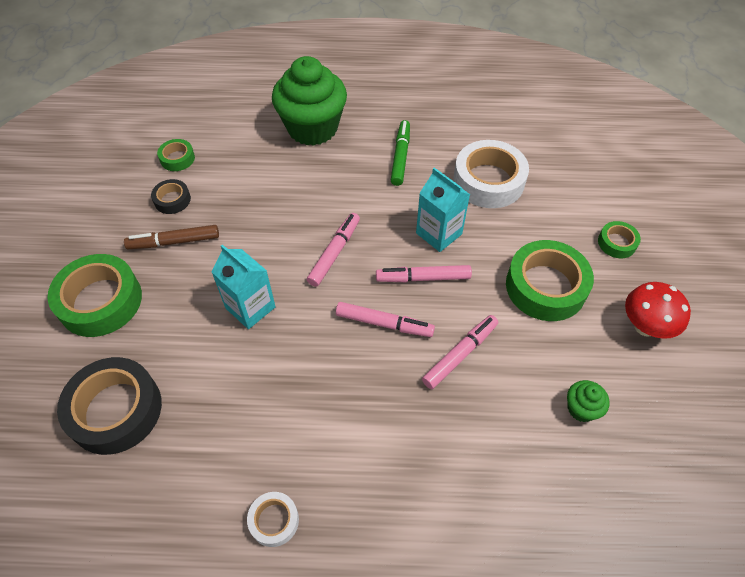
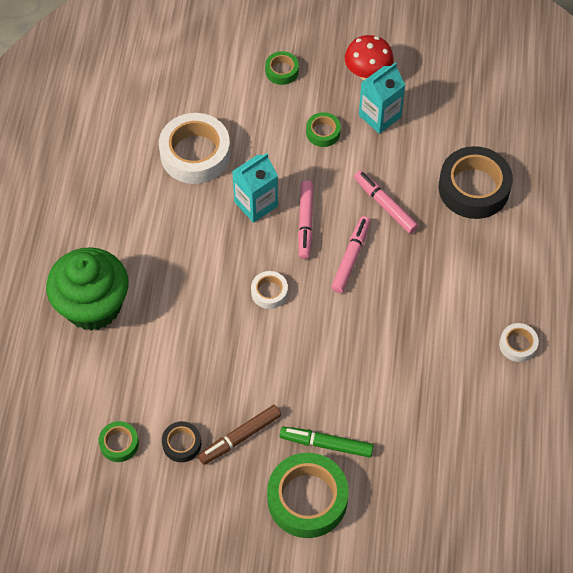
camera: 85 degrees left, 5 degrees up
(115, 410) = (423, 470): black tape -> black tape (473, 188)
(174, 242) = (240, 437): brown marker -> brown marker turned 60 degrees clockwise
(250, 307) = (325, 364): turquoise carton -> turquoise carton (379, 116)
(334, 253) = (269, 292): pink marker -> white tape
(400, 157) = (150, 225): green marker -> green marker (326, 444)
(545, 286) = (323, 132): green tape -> green tape, size x0.49
(581, 408) = (436, 132): green cupcake -> none

